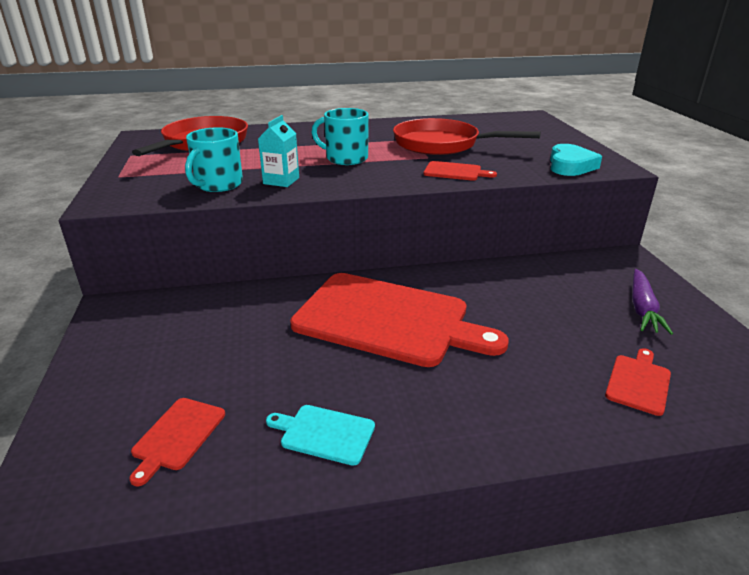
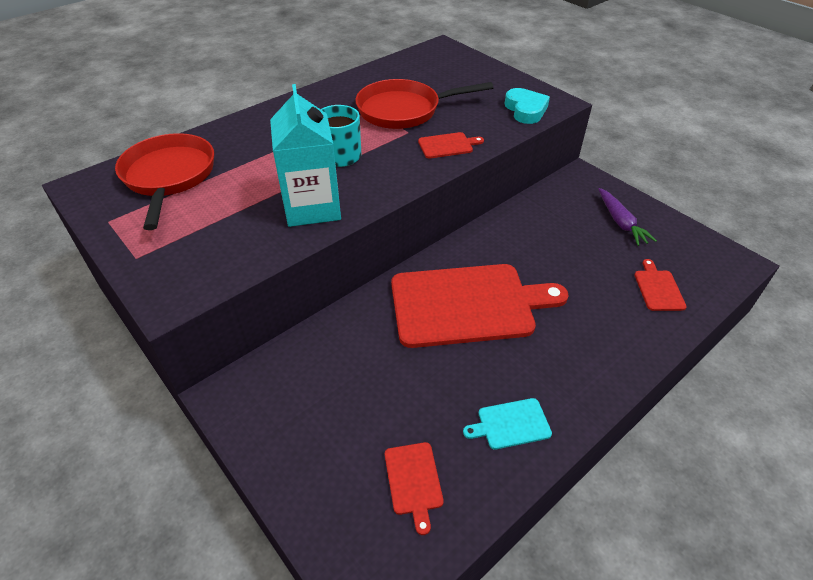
camera: 30 degrees left, 15 degrees up
(218, 184) = (257, 233): turquoise mug -> none
(281, 181) = (312, 207): turquoise carton -> turquoise carton, size x1.89

